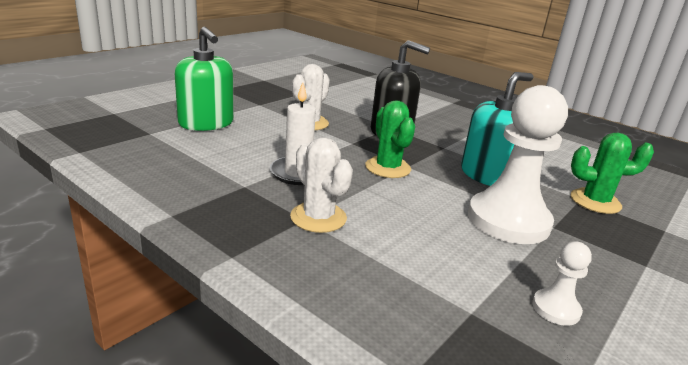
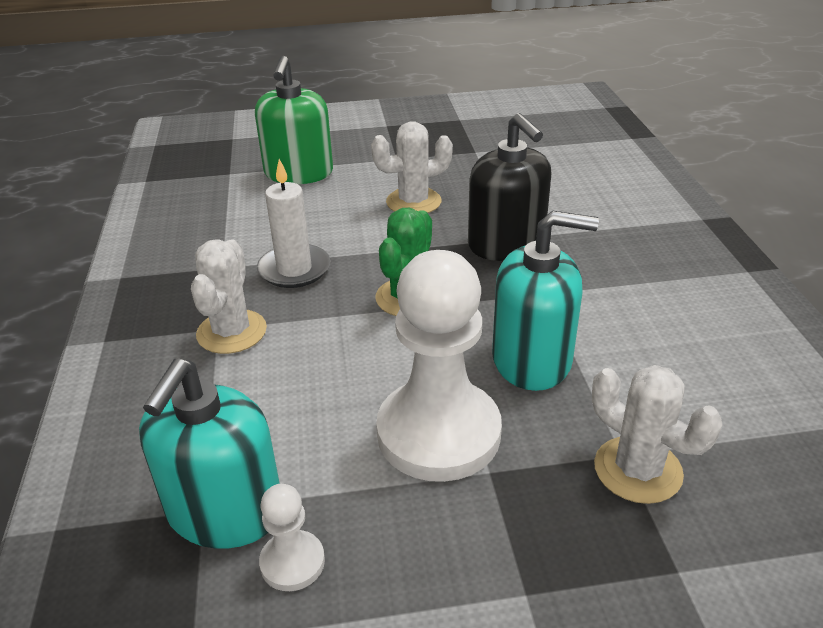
camera: 45 degrees right, 10 degrees up
(484, 306) = (225, 511): none -> turquoise soap dispenser
(595, 201) = (637, 470): green cactus -> white cactus

